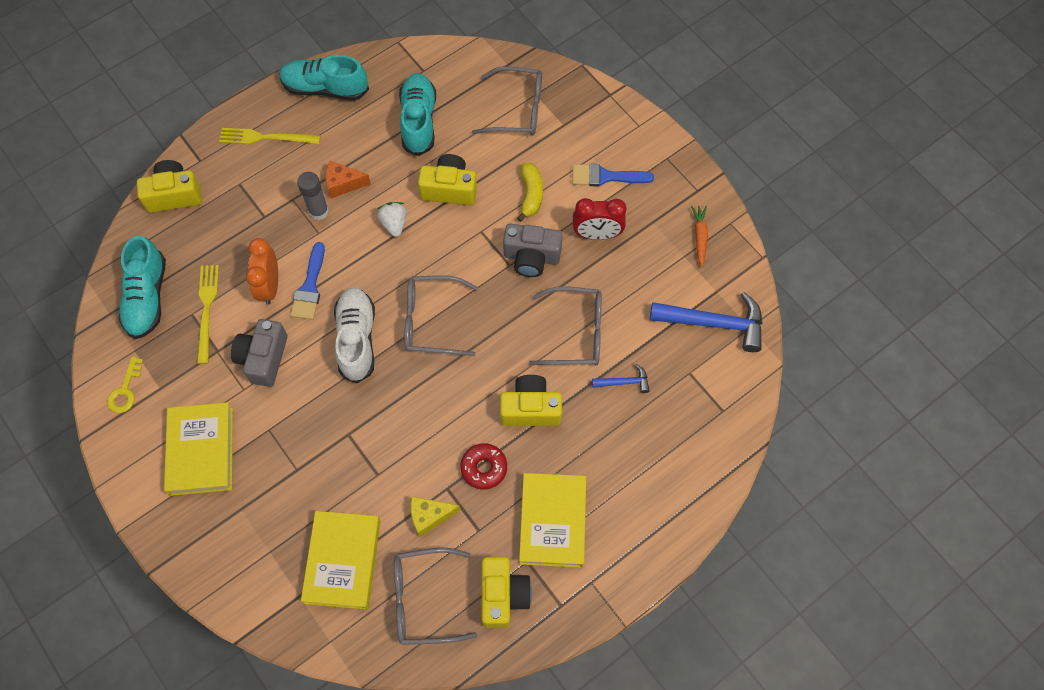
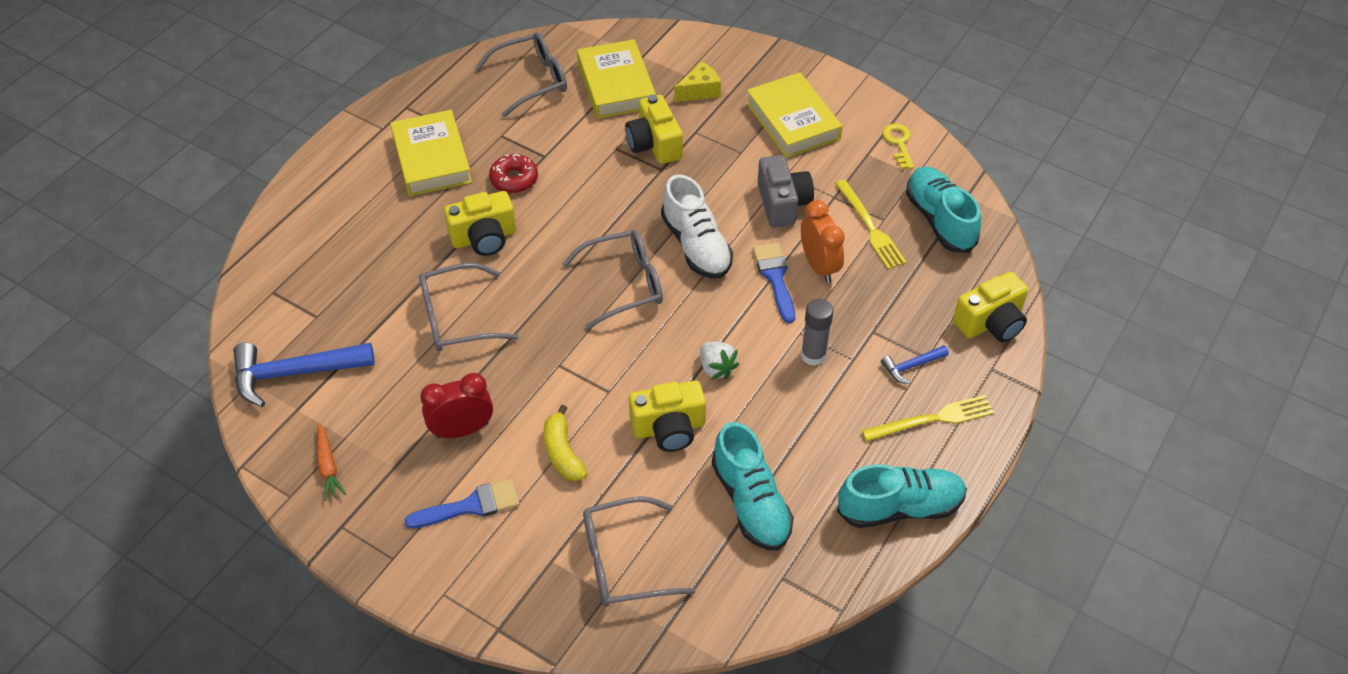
camera: 160 degrees right, 15 degrees down
(343, 184) = (802, 394): orange cheese -> none
(429, 516) = (551, 133): yellow cheese -> yellow cheese (700, 91)
(503, 595) = (461, 100): yellow camera -> yellow camera (654, 144)
(531, 257) = (535, 380): grey camera -> none
(624, 382) = (389, 287): blue hammer -> blue hammer (911, 366)

